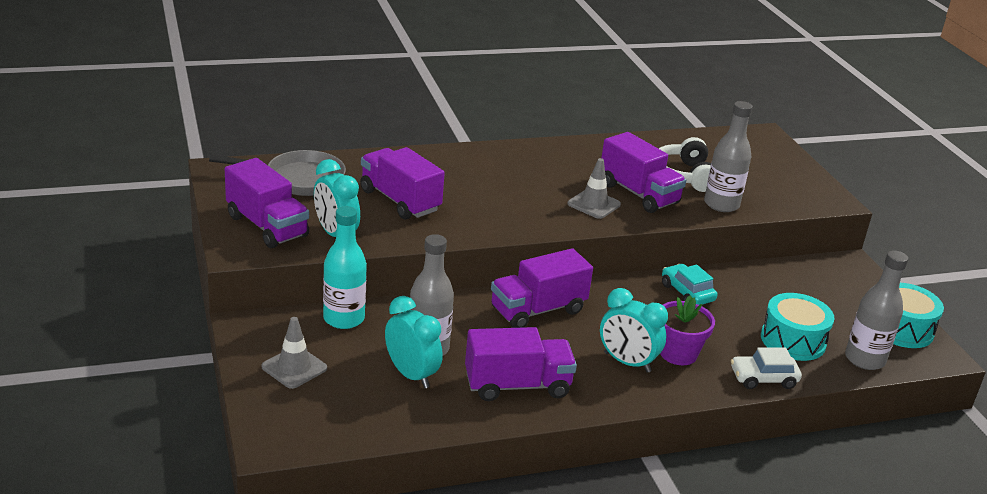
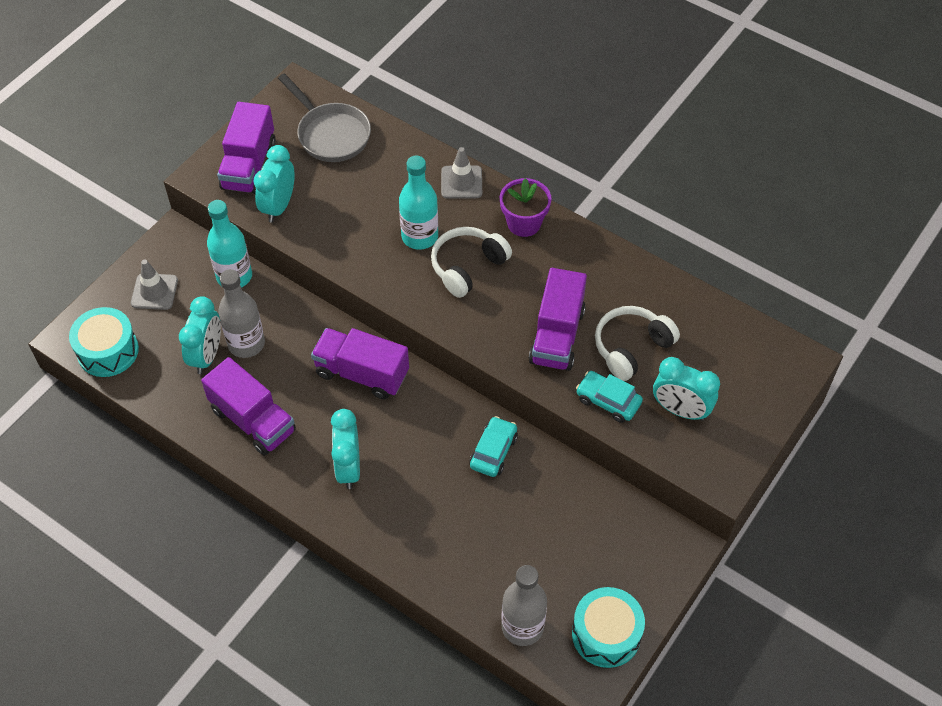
camera: 55 degrees right, 25 degrees up
(400, 201) = (366, 206): purple truck -> none
(466, 196) = (420, 237): none -> turquoise bottle
(525, 193) = (467, 266): none -> white headphones
(594, 204) = (502, 318): grey traffic cone -> grey traffic cone (461, 182)
(678, 353) = (395, 493): purple flower pot -> purple flower pot (524, 223)
(721, 204) = (608, 401): grey bottle -> turquoise car
(759, 186) = (680, 410): none -> turquoise clock
(763, 378) = (417, 567): white car -> none
(793, 340) = (497, 561): turquoise drum -> turquoise drum (108, 351)

